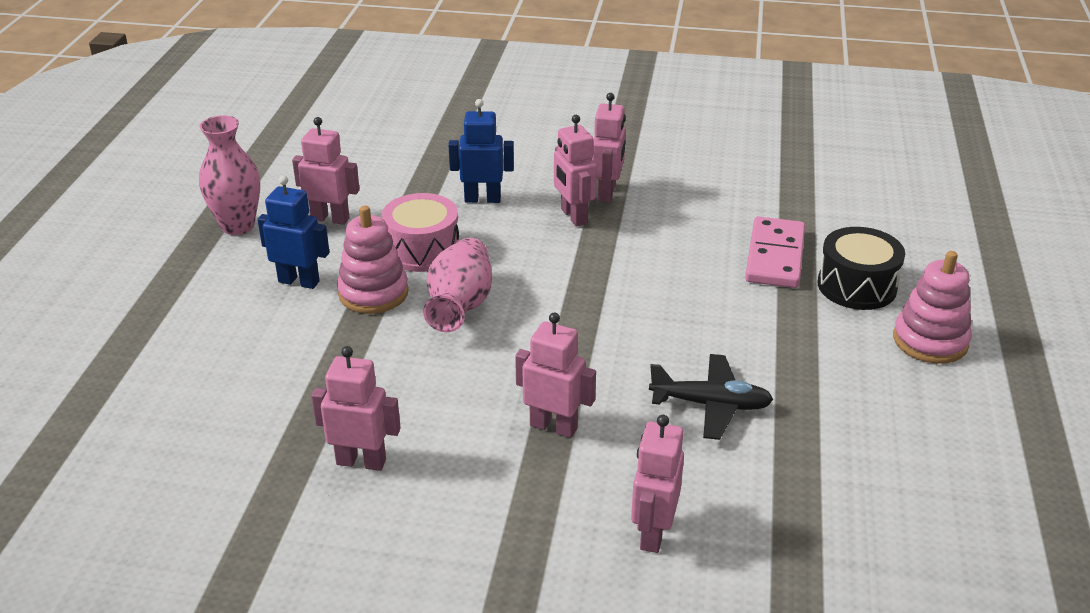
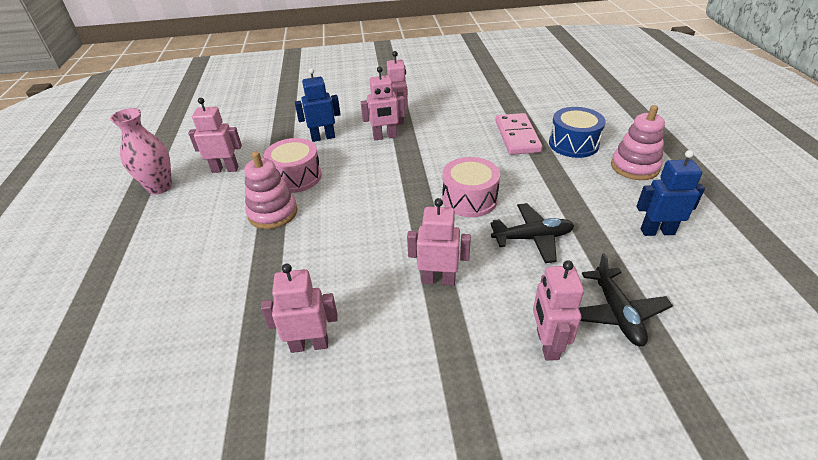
camera: 15 degrees left, 5 degrees up
(299, 281) = (216, 216): blue robot -> blue robot (657, 231)
(460, 306) = (336, 209): pink vase -> none
(573, 216) = (385, 137): pink robot -> pink robot turned 60 degrees counterclockwise
(651, 333) = (469, 199): none -> pink drum
(768, 521) = (616, 313): none -> black plane
(856, 286) = (573, 144): black drum -> blue drum

